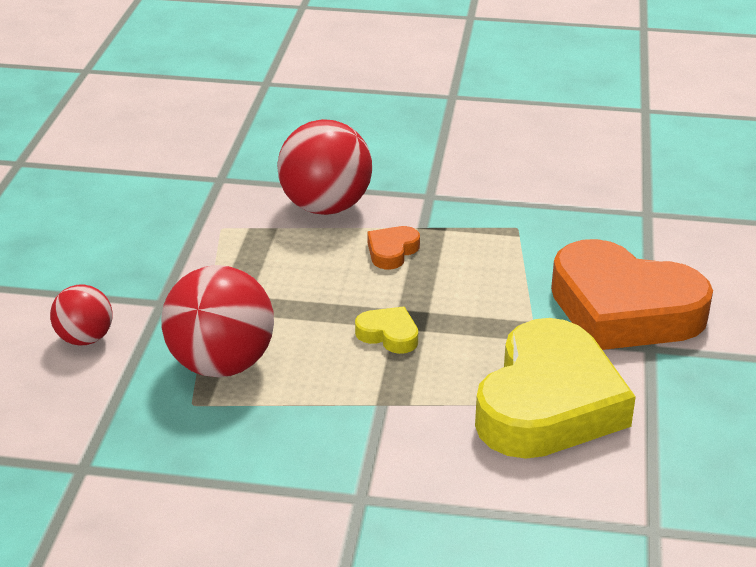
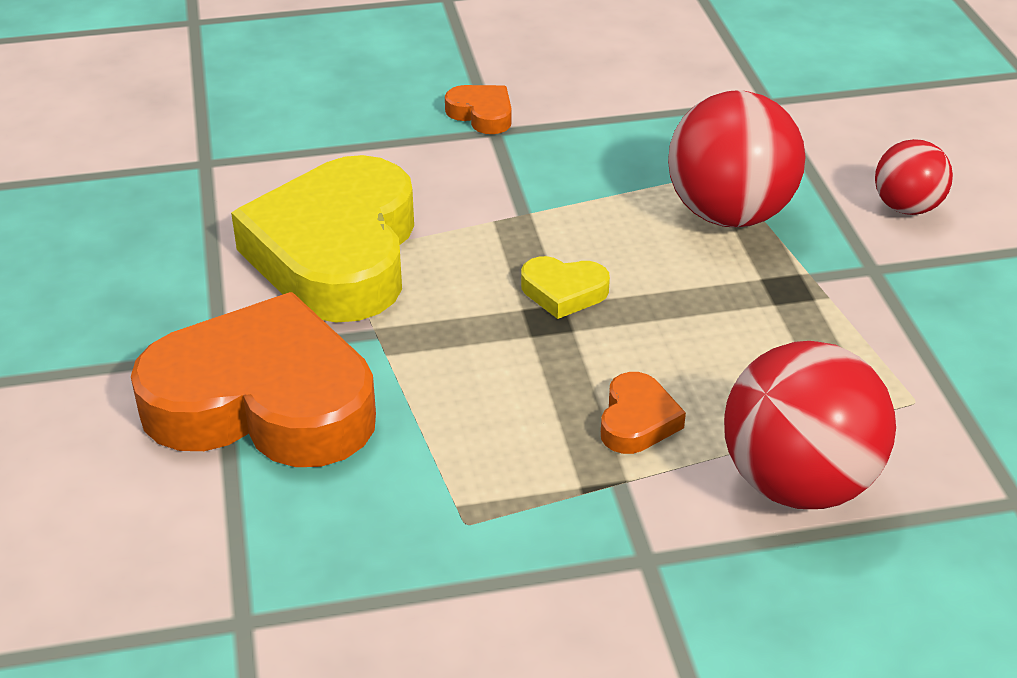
camera: 160 degrees right, 5 degrees up
(361, 522) = (482, 114): none -> orange heart

